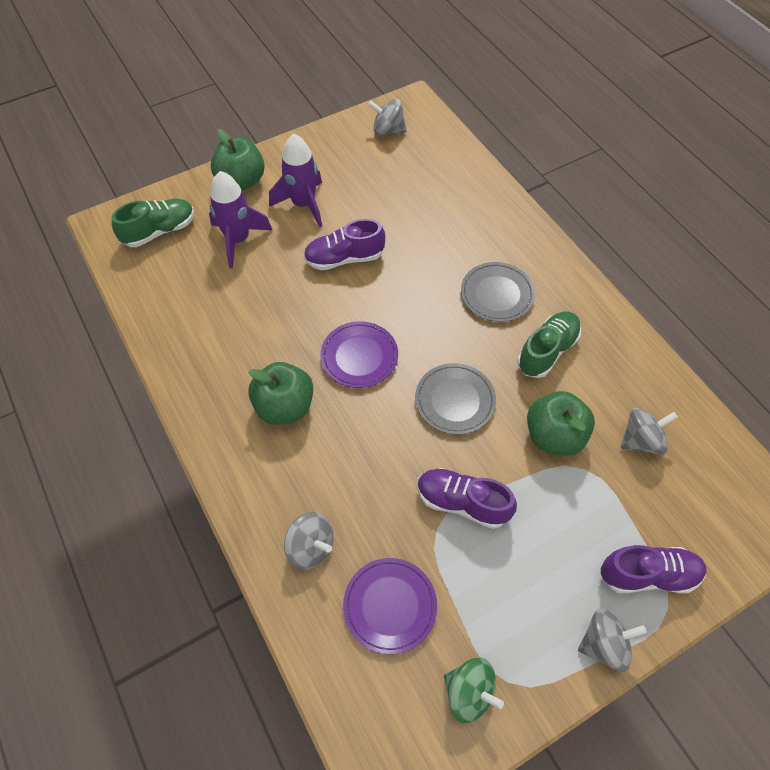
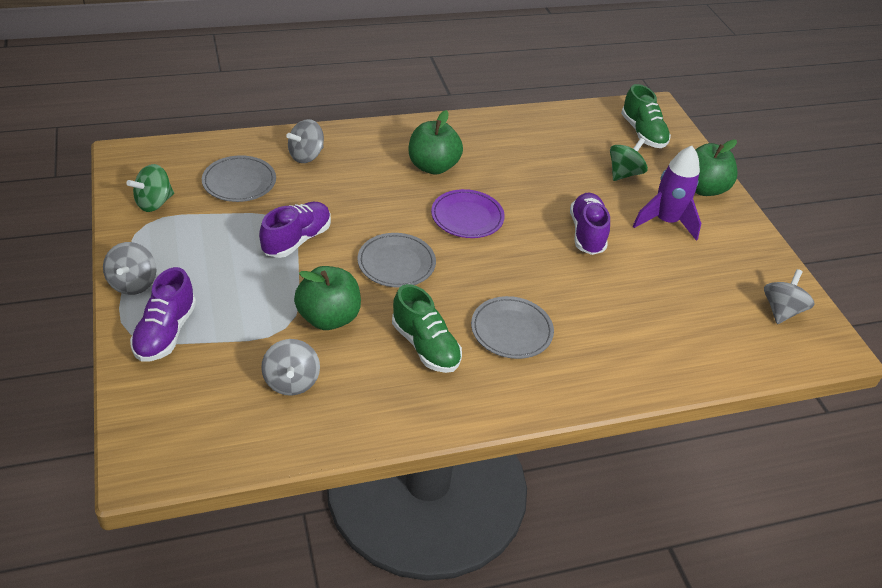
camera: 100 degrees right, 15 degrees down
(238, 240) = (624, 173): purple rocket -> green spinning top
(390, 606) = (239, 182): purple plate -> grey plate

